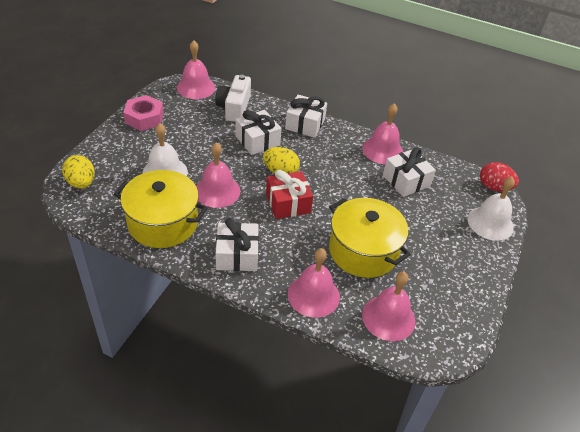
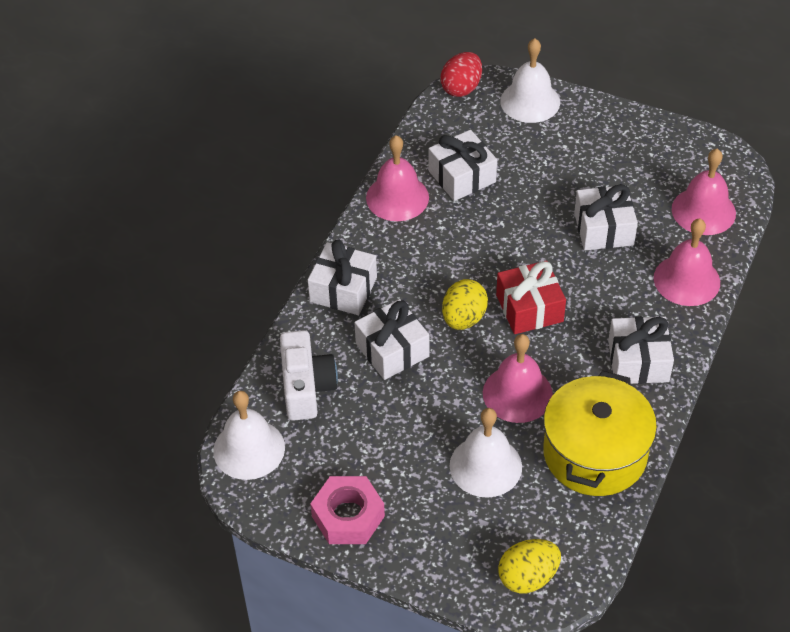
camera: 85 degrees left, 5 degrees up
(196, 87) = (249, 449): pink bell -> white bell
(234, 108) = (306, 387): white camera -> white camera turned 105 degrees counterclockwise
(363, 251) = (603, 229): yellow pot -> white gift

